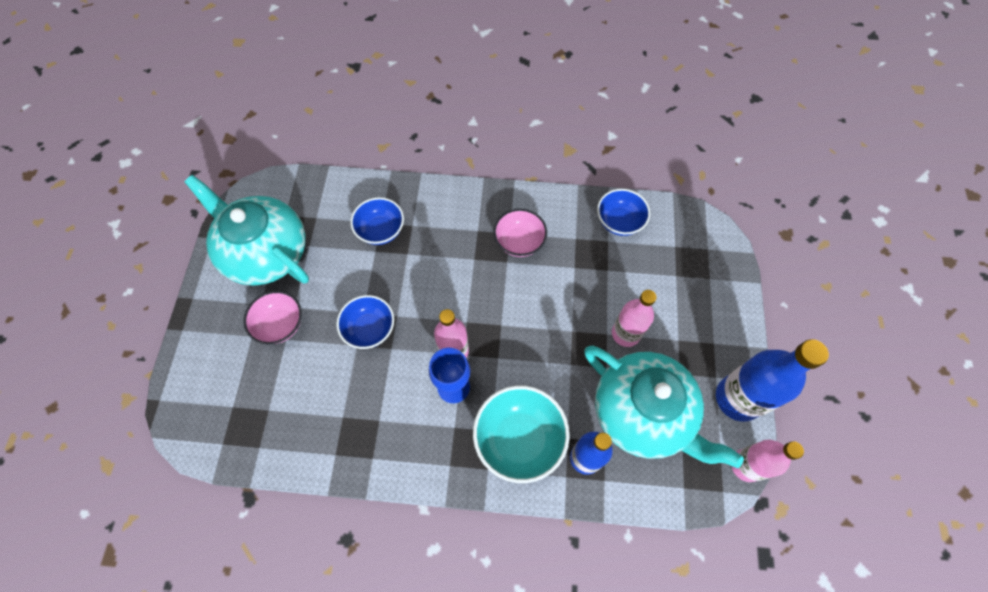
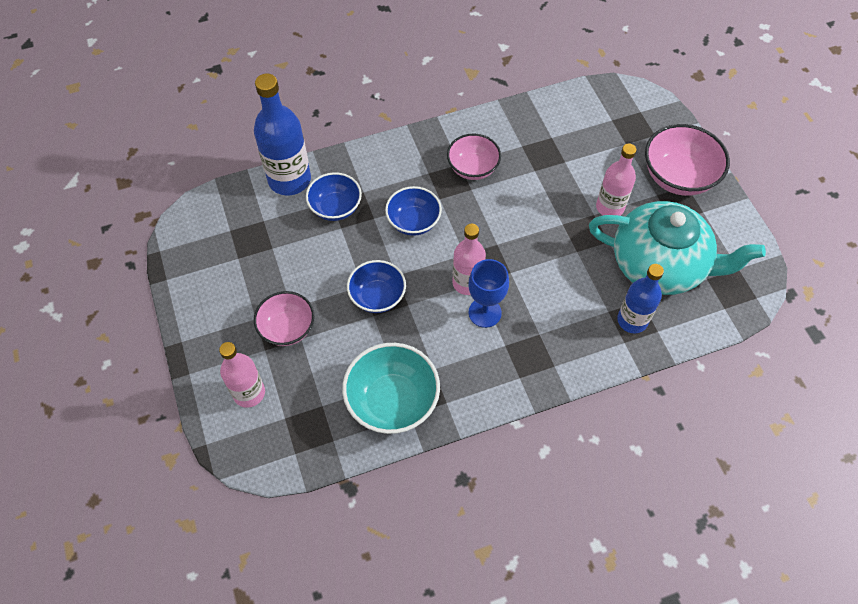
camera: 25 degrees left, 5 degrees down
(265, 252) = (231, 271): turquoise teapot -> none
(519, 439) = (568, 330): turquoise bowl -> turquoise bowl (392, 401)
(619, 222) = (552, 117): blue bowl -> blue bowl (413, 222)
(710, 330) = (678, 177): none -> pink bowl
(738, 398) = (729, 221): blue bottle -> blue bottle (289, 179)
(746, 465) = (763, 270): pink bottle -> pink bottle (249, 393)

